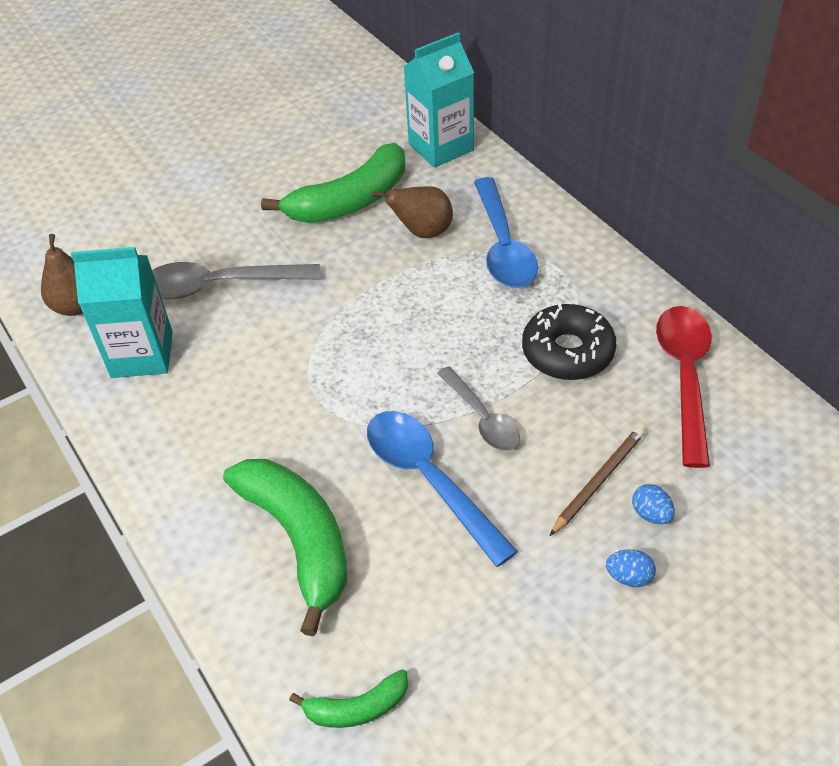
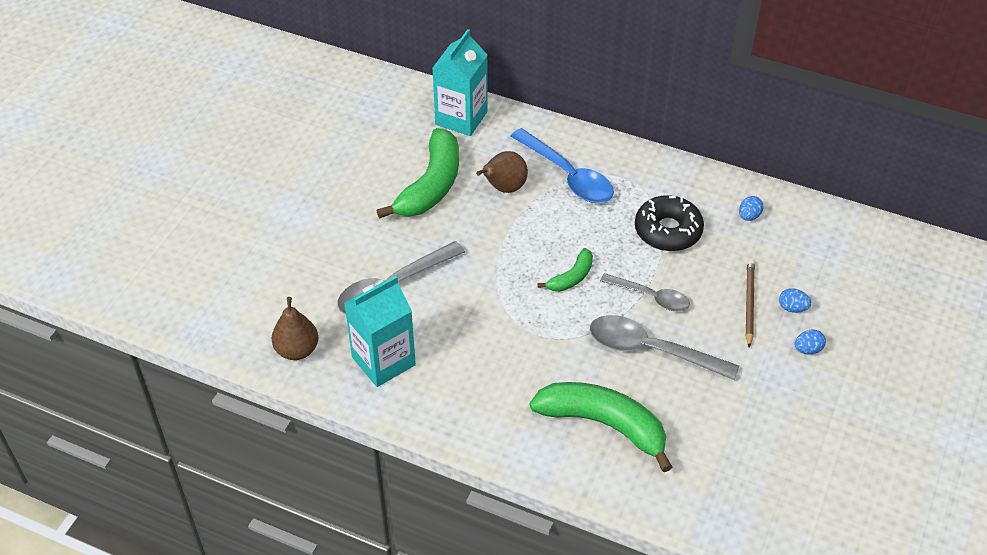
camera: 35 degrees left, 0 degrees up
(357, 708) = (721, 497): green banana -> green banana (571, 277)
(429, 480) = (651, 350): blue spoon -> grey spoon
(685, 377) = (749, 216): red spoon -> blue egg

